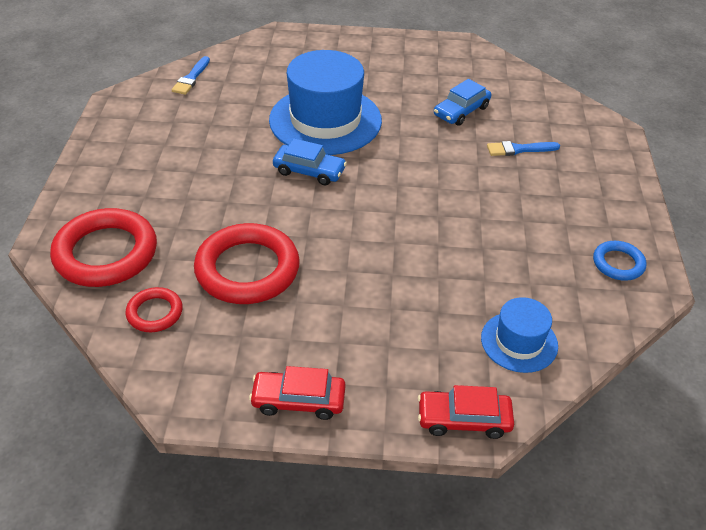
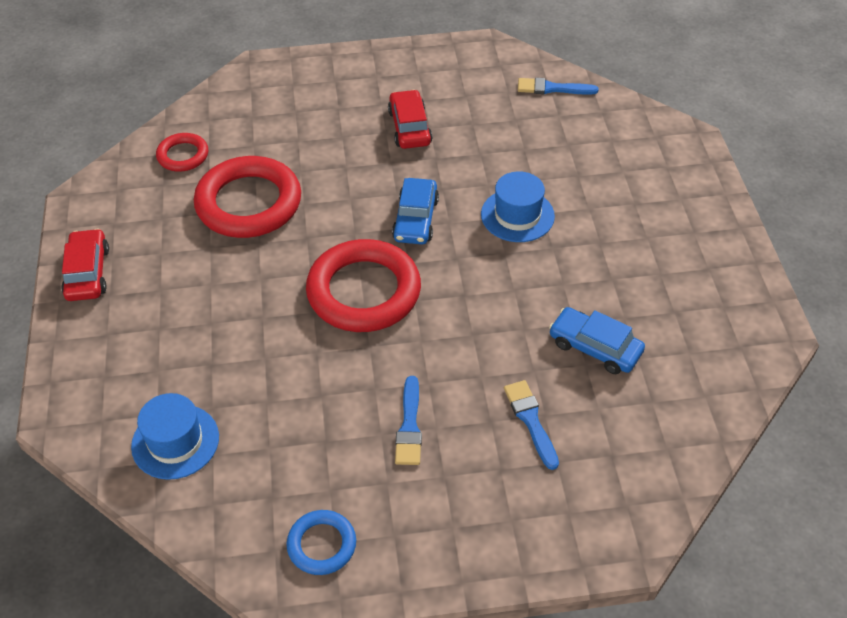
camera: 80 degrees right, 5 degrees up
(106, 253) = (253, 105): red ring -> red ring (364, 291)
(325, 120) = (517, 215): blue hat -> blue hat, size x0.52
(464, 419) = (69, 400): red car -> red car (410, 127)
(517, 205) = (409, 426): none -> blue brush

